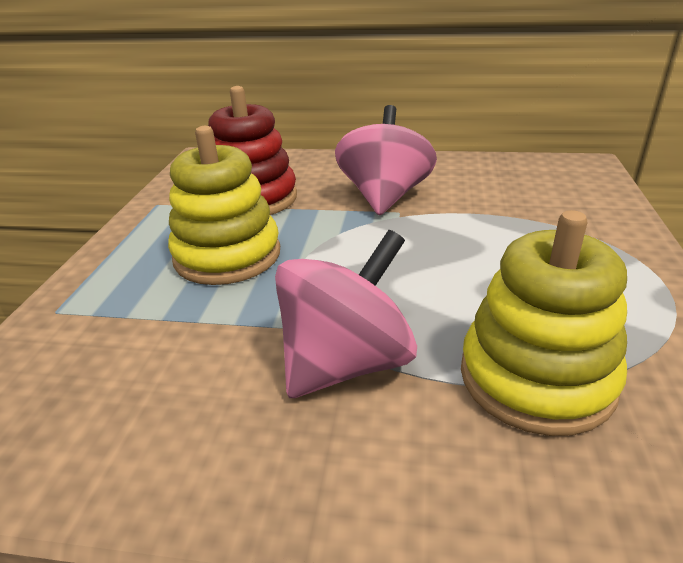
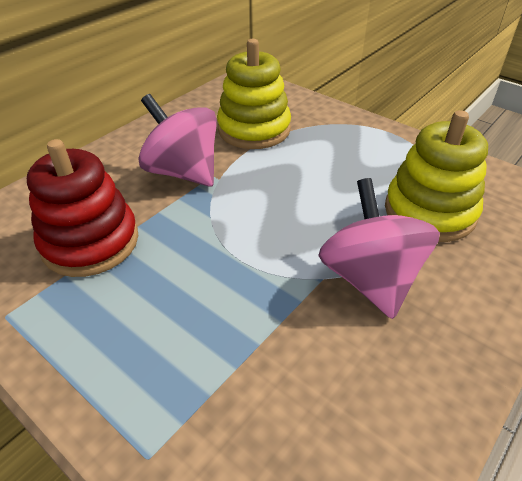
camera: 60 degrees left, 10 degrees up
(227, 255) = (176, 293): yellow stacking toy -> yellow stacking toy (254, 129)

